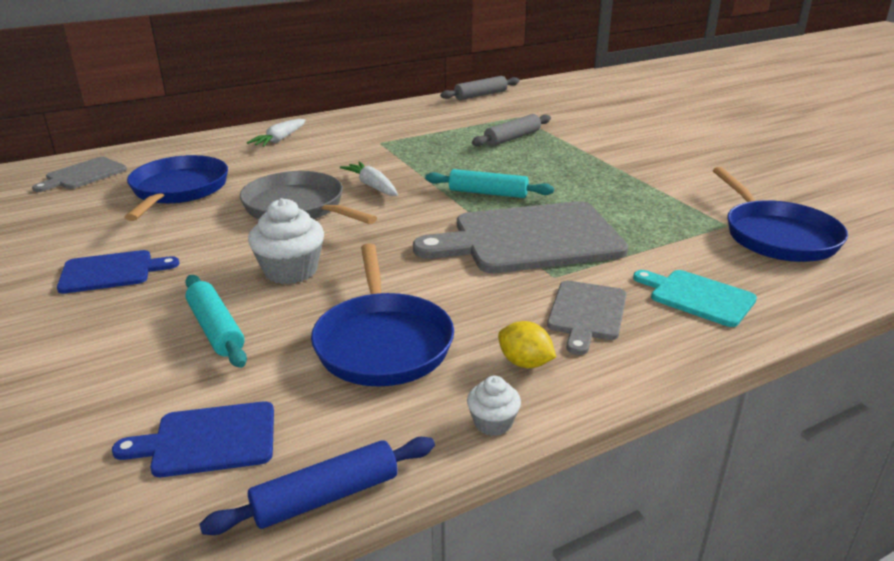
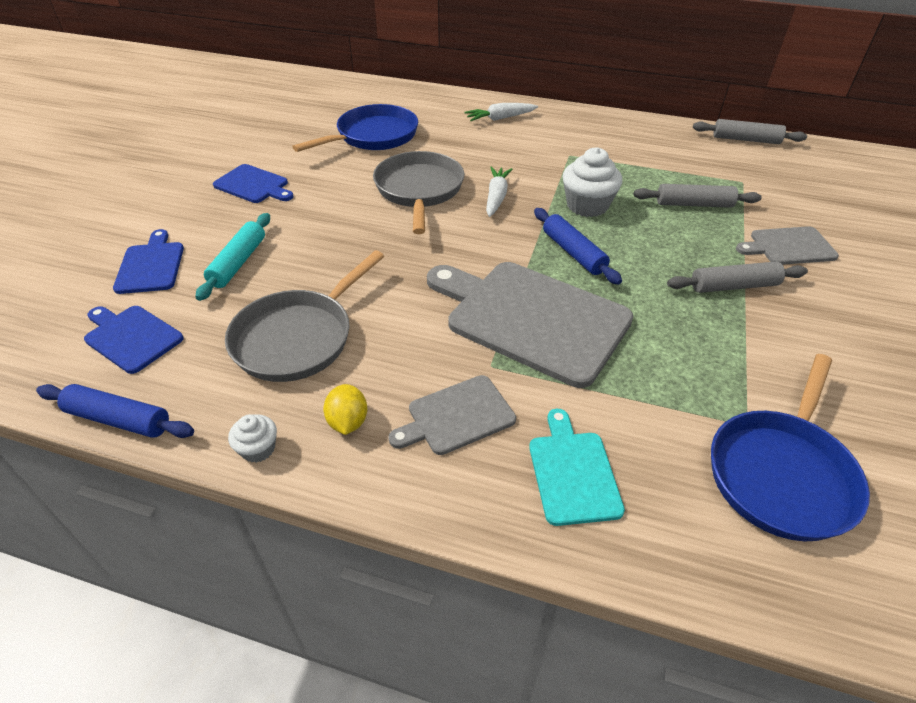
camera: 45 degrees right, 15 degrees up
(83, 175) = (343, 96): grey cutting board -> grey cutting board (789, 246)
(110, 382) = (151, 265): none -> blue cutting board
(290, 271) = (336, 243): white cupcake -> white cupcake (587, 205)
(382, 342) = (298, 337): blue pan -> grey pan
(488, 193) = (573, 253): turquoise rolling pin -> blue rolling pin
(607, 168) = (734, 286): none -> grey rolling pin

